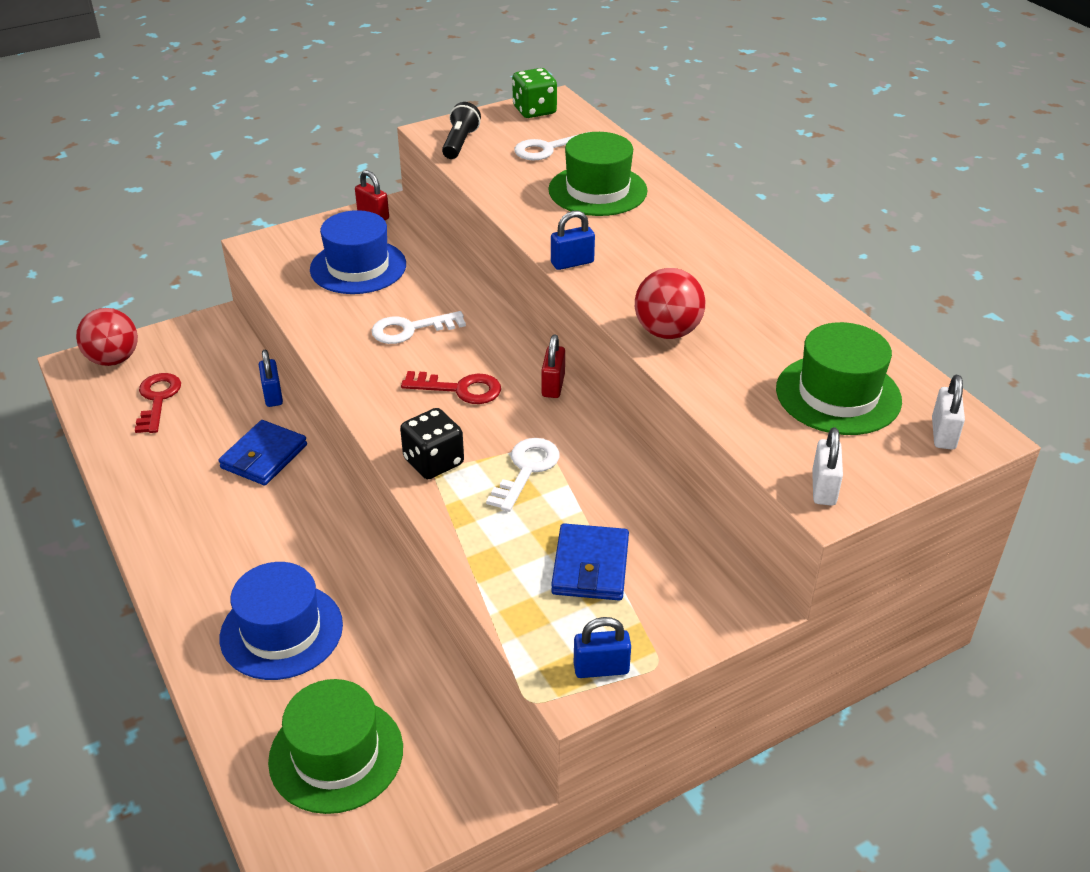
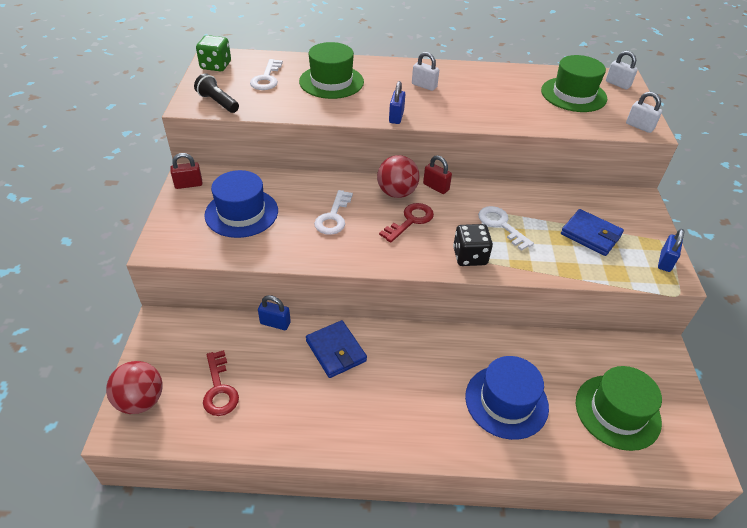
camera: 60 degrees left, 5 degrees up
(157, 399) = (219, 389): red key -> red key turned 135 degrees counterclockwise
(667, 332) = (487, 115): red ball -> red ball (396, 193)
(679, 257) = (424, 86): none -> white padlock

